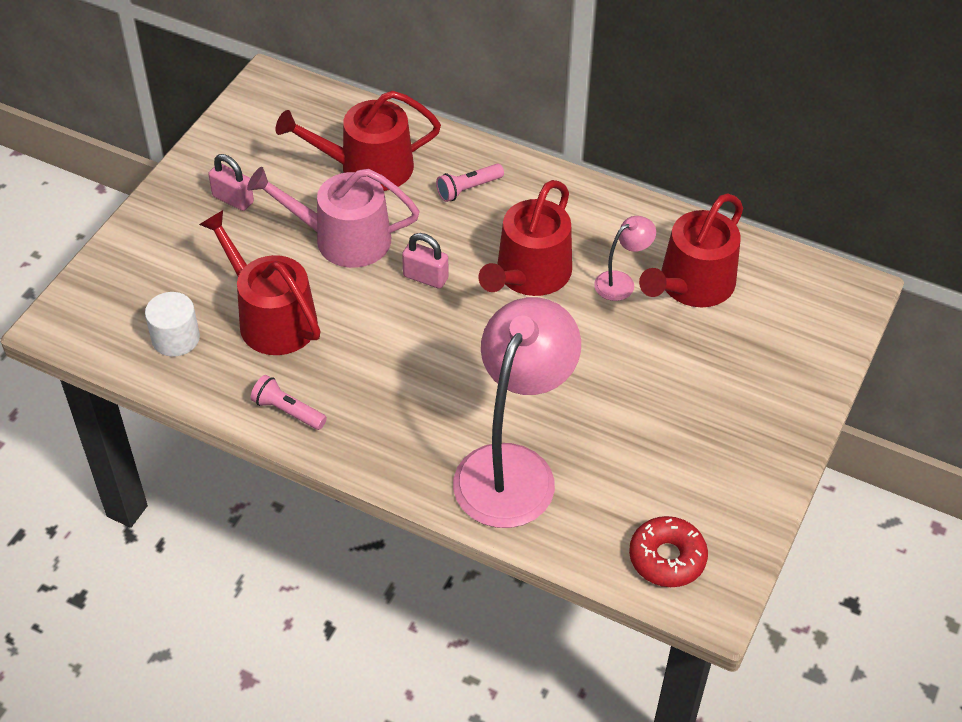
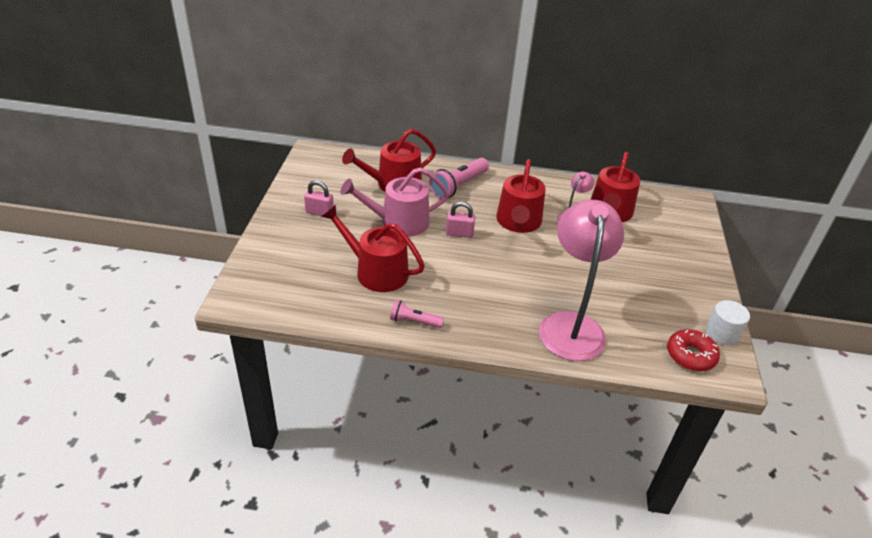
camera: 20 degrees left, 10 degrees down
(176, 338) = (319, 294): white cylinder -> white cylinder (722, 333)
(468, 189) = (458, 186): pink flashlight -> pink flashlight, size x1.70

